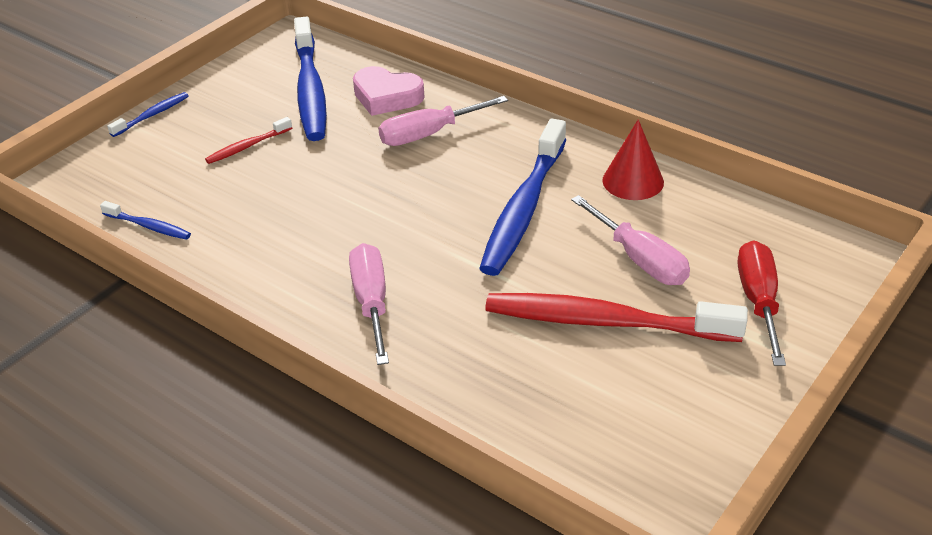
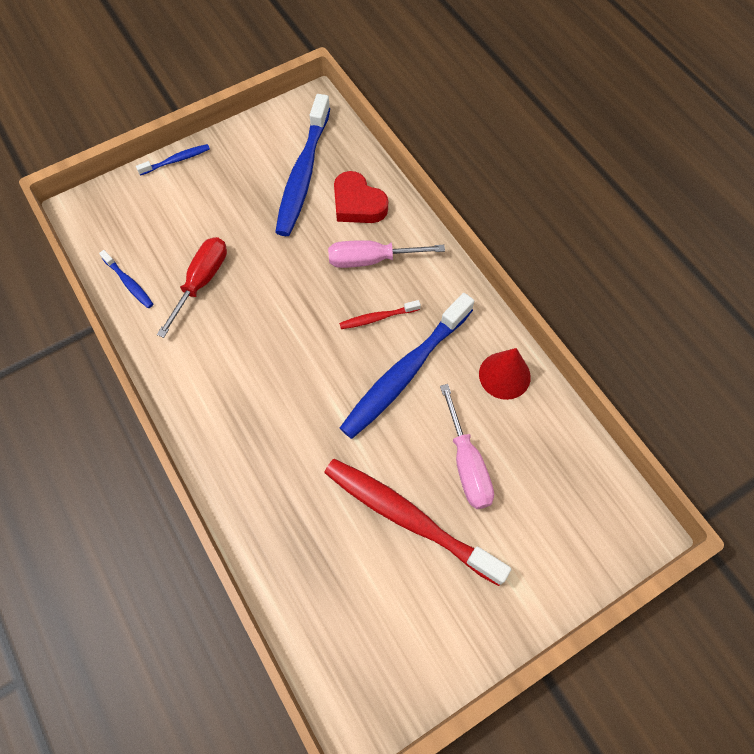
camera: 20 degrees right, 25 degrees up
(247, 146) = (231, 222): red toothbrush -> red toothbrush (377, 318)
(371, 303) = (250, 427): pink screwdriver -> none
(386, 97) = (358, 203): pink heart -> red heart
(759, 302) = (535, 547): red screwdriver -> red screwdriver (201, 282)

